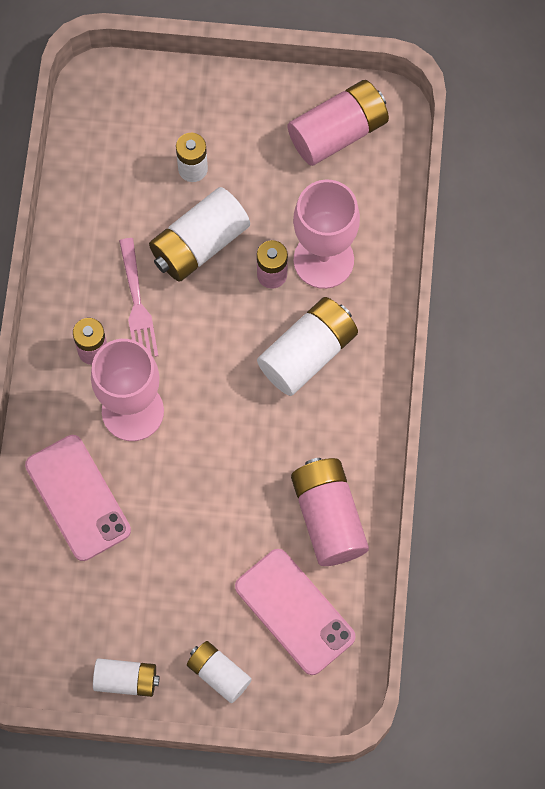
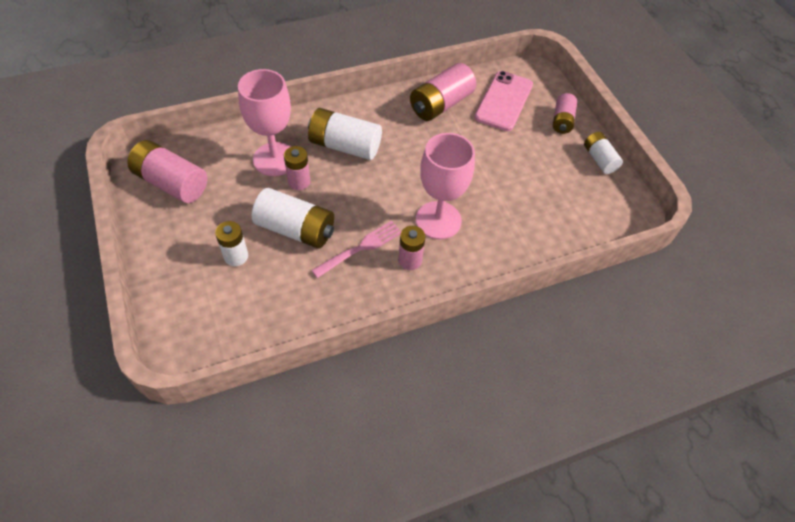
camera: 120 degrees left, 15 degrees down
(78, 498) = (514, 226): pink phone -> none
(218, 674) = (562, 121): white battery -> pink battery

